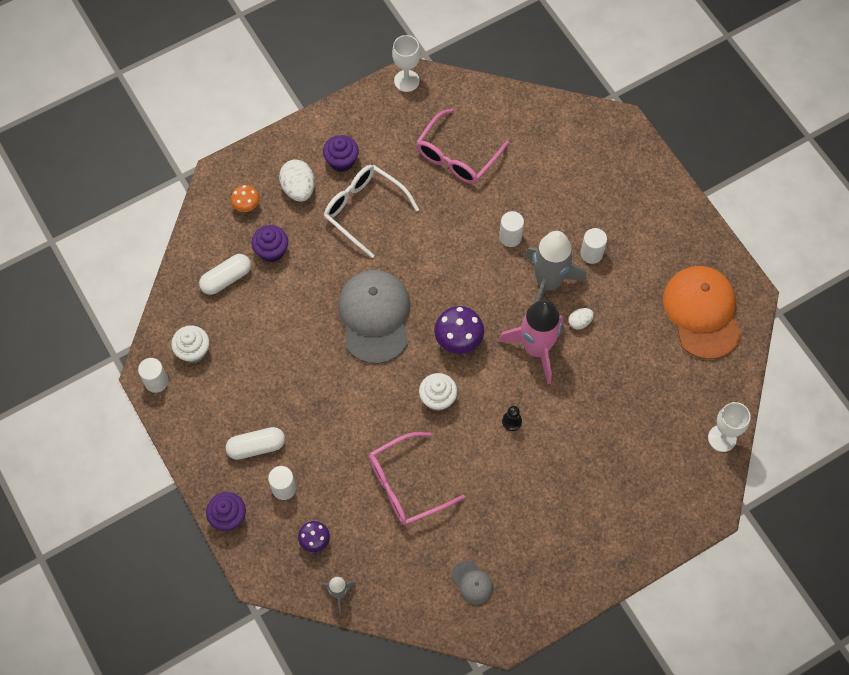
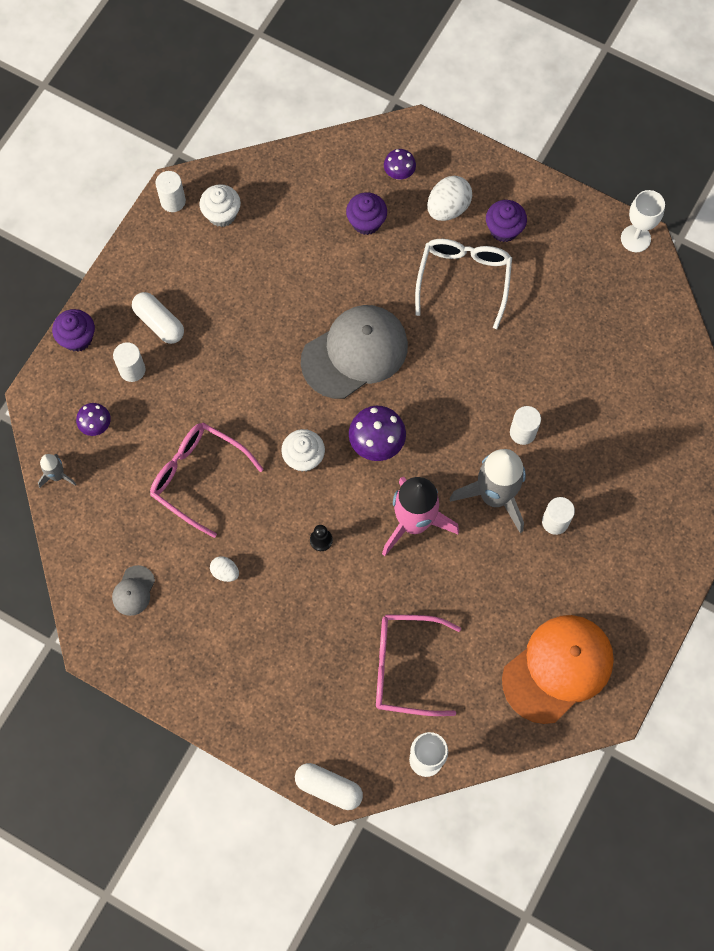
camera: 60 degrees right, 5 degrees up
(226, 279) = (312, 200): white capsule -> white capsule (329, 787)
(247, 206) = (399, 174): orange mushroom -> purple mushroom
(457, 156) = (581, 332): pink glasses -> pink glasses (404, 667)
(580, 322) = (470, 550): white egg -> white egg (225, 572)

